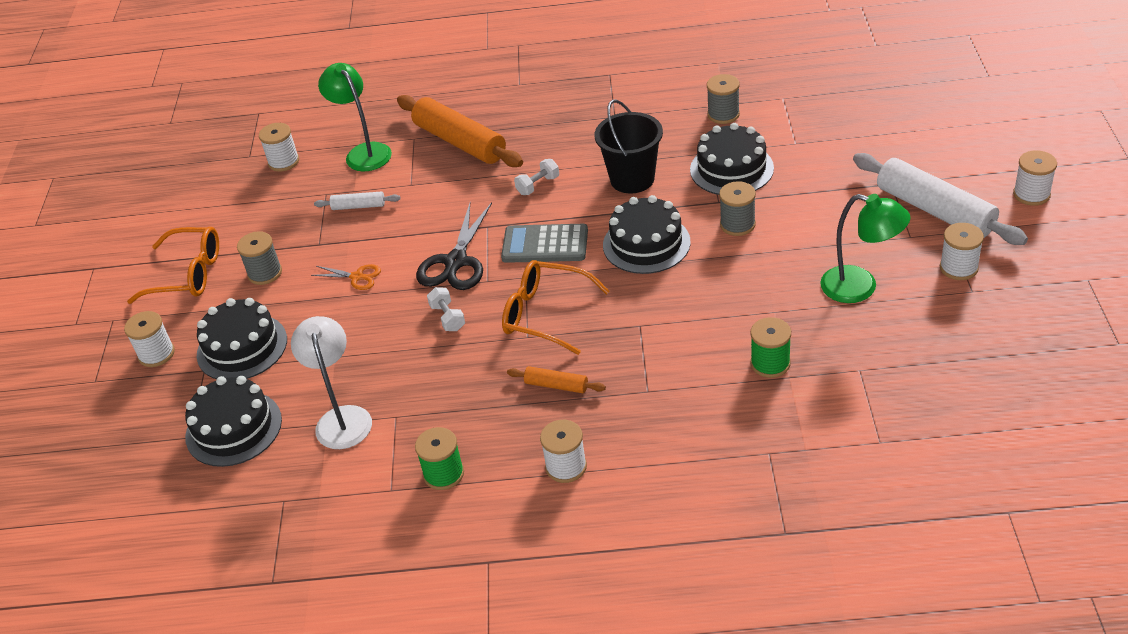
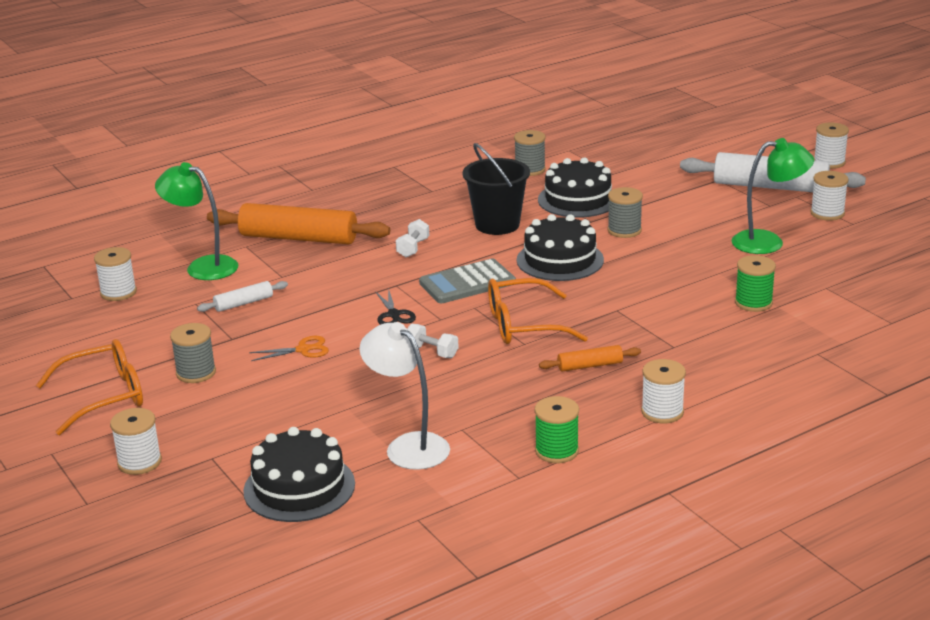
camera: 35 degrees left, 15 degrees down
(242, 347) = (236, 430): black cake -> none
(456, 262) = (394, 314): black scissors -> black scissors, size x0.53

